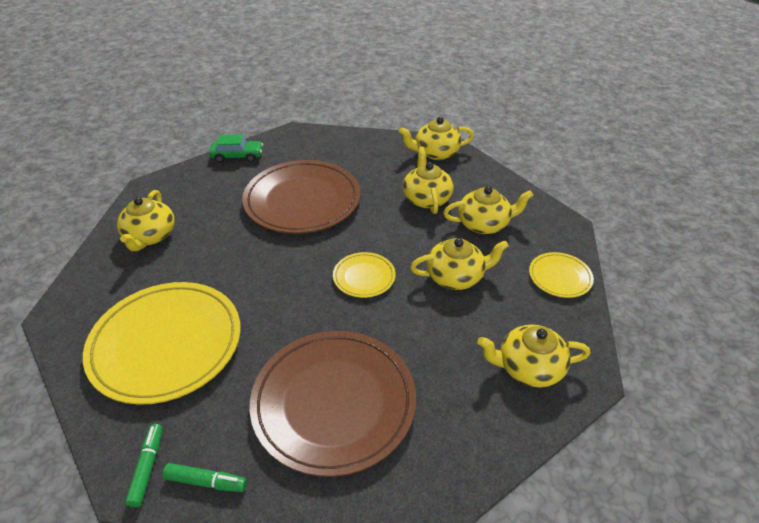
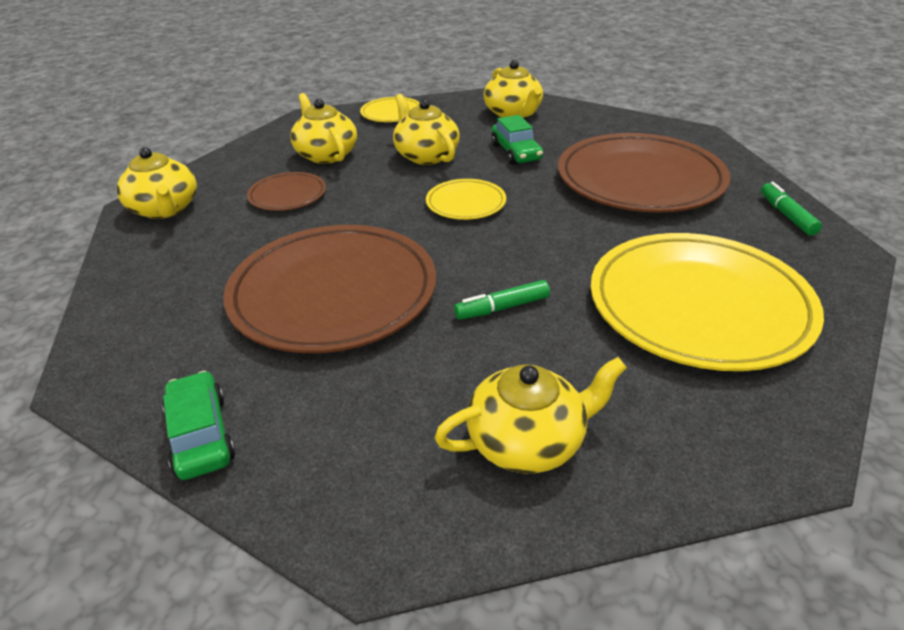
camera: 110 degrees left, 5 degrees down
(147, 467) = (824, 250): green marker -> green marker (502, 308)
(426, 198) = (287, 195): yellow teapot -> brown plate
(434, 335) = (516, 152): none -> green car

